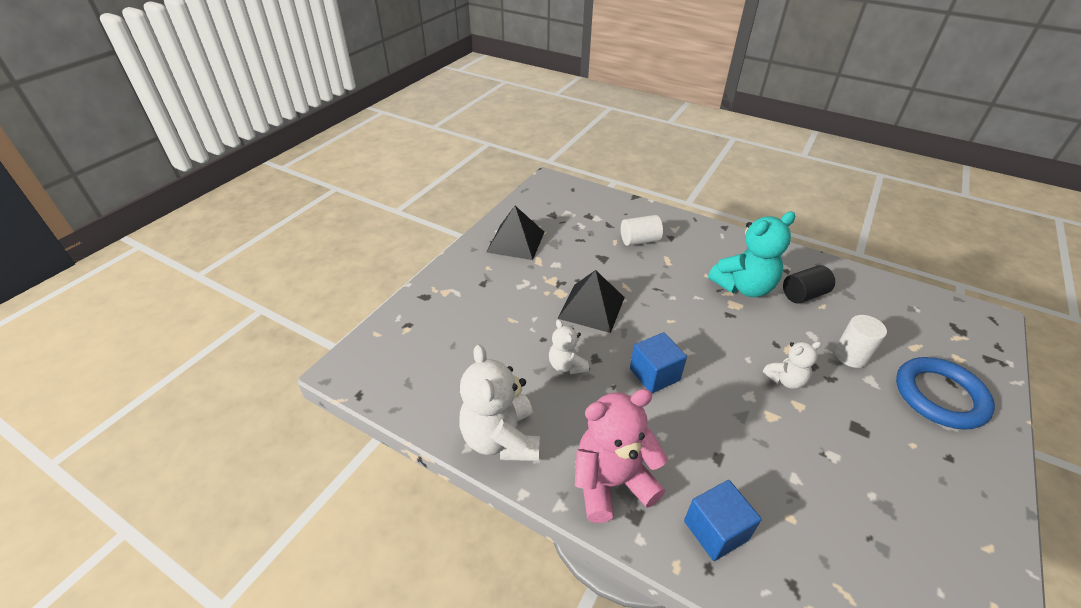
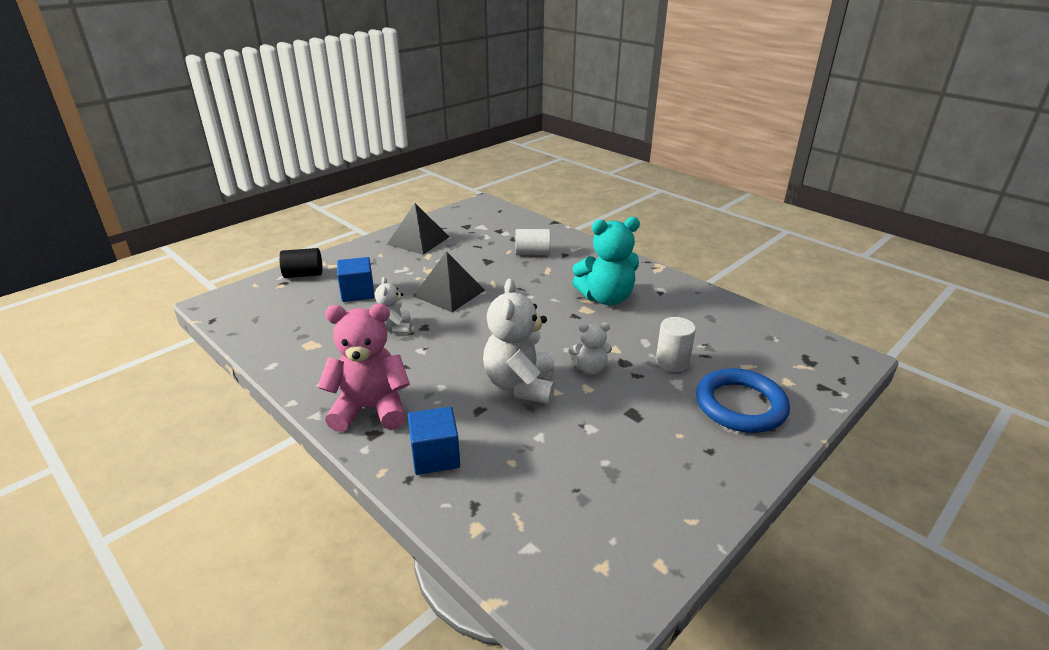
camera: 15 degrees right, 10 degrees down
(501, 439) = (301, 365): white teddy bear -> white teddy bear (520, 385)
(654, 374) = (468, 345): blue cube -> blue cube (358, 293)
(803, 294) = (662, 312): black cylinder -> black cylinder (303, 274)

